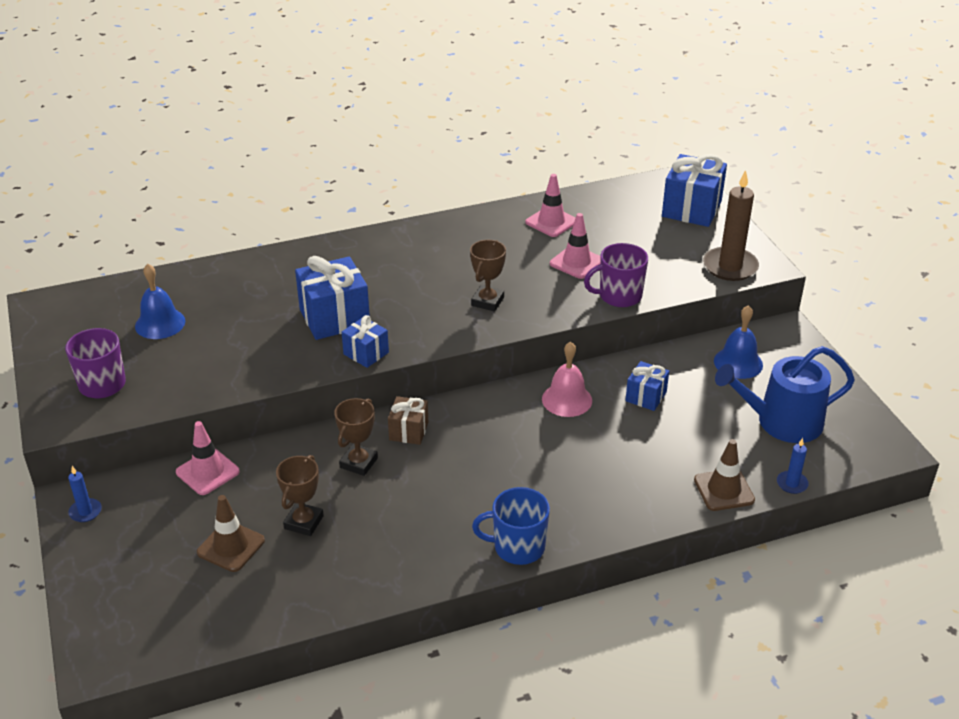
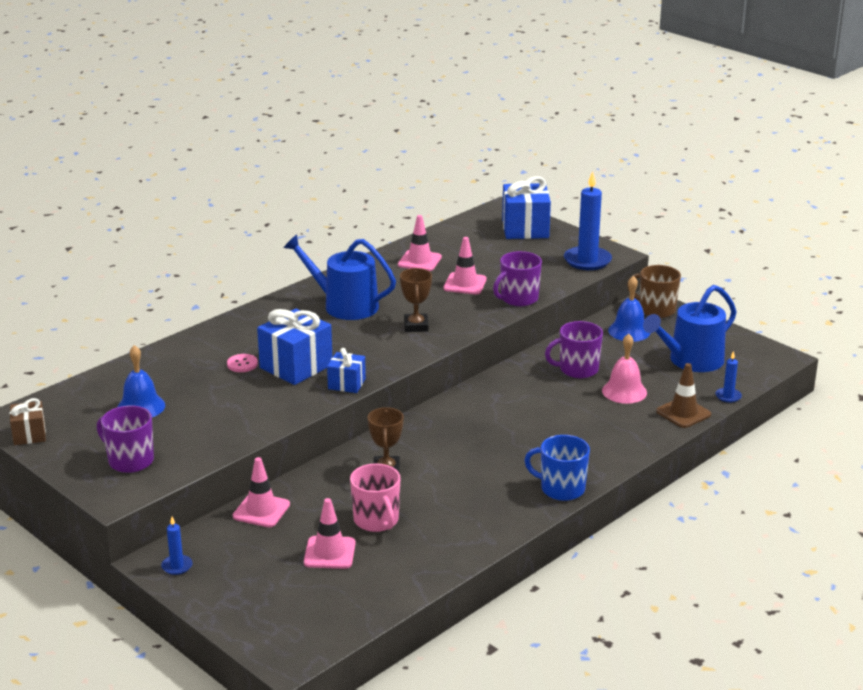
camera: 25 degrees left, 10 degrees down
(231, 546) = (329, 553): brown traffic cone -> pink traffic cone
(287, 300) = (242, 364): none -> pink button
(304, 522) = (376, 520): brown trophy -> pink mug
(409, 431) = (409, 439): brown gift -> brown gift (29, 435)
(436, 257) = (344, 305): none -> blue watering can
(518, 547) = (561, 489): blue mug -> blue mug turned 45 degrees clockwise
(567, 399) = (518, 387): pink bell -> pink bell (624, 391)
(646, 396) = (577, 369): blue gift -> purple mug
(730, 267) = (587, 261): brown candle -> blue candle
(788, 343) = (656, 310): none -> brown mug

